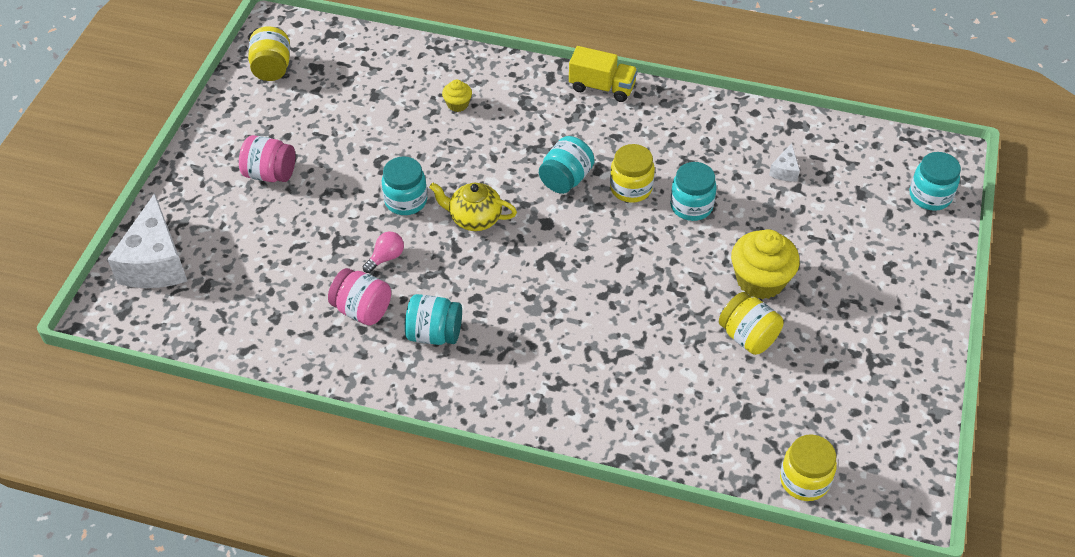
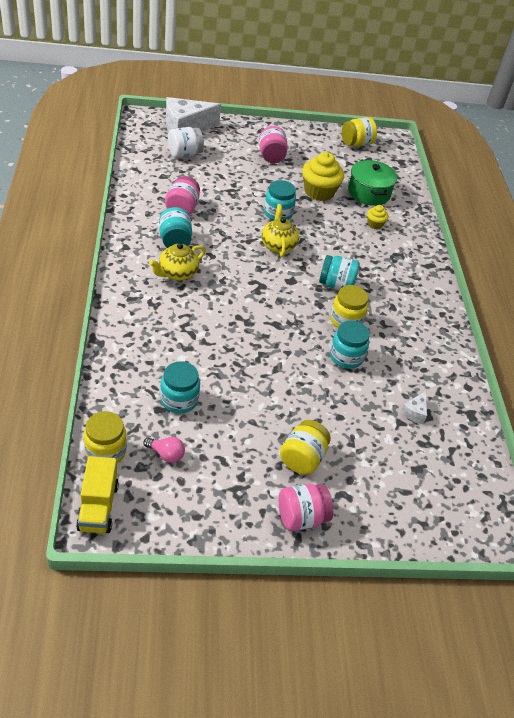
camera: 65 degrees right, 5 degrees down
(227, 279) = (184, 154): none -> white jar
(386, 258) = (227, 212): pink light bulb -> pink light bulb (166, 454)
(390, 90) = (369, 193): none -> green pot
(504, 345) = (177, 273): none -> yellow teapot
(602, 87) = (437, 293): yellow truck -> yellow truck (98, 506)
(748, 336) = (232, 404): yellow jar -> yellow jar (302, 458)
(760, 280) = (291, 406): yellow cupcake -> yellow cupcake (319, 192)
(784, 171) = (414, 412): white cheese -> white cheese turned 60 degrees counterclockwise
(913, 312) = (301, 517): none -> pink jar
(930, 196) = (443, 523): turquoise jar -> turquoise jar (179, 400)

